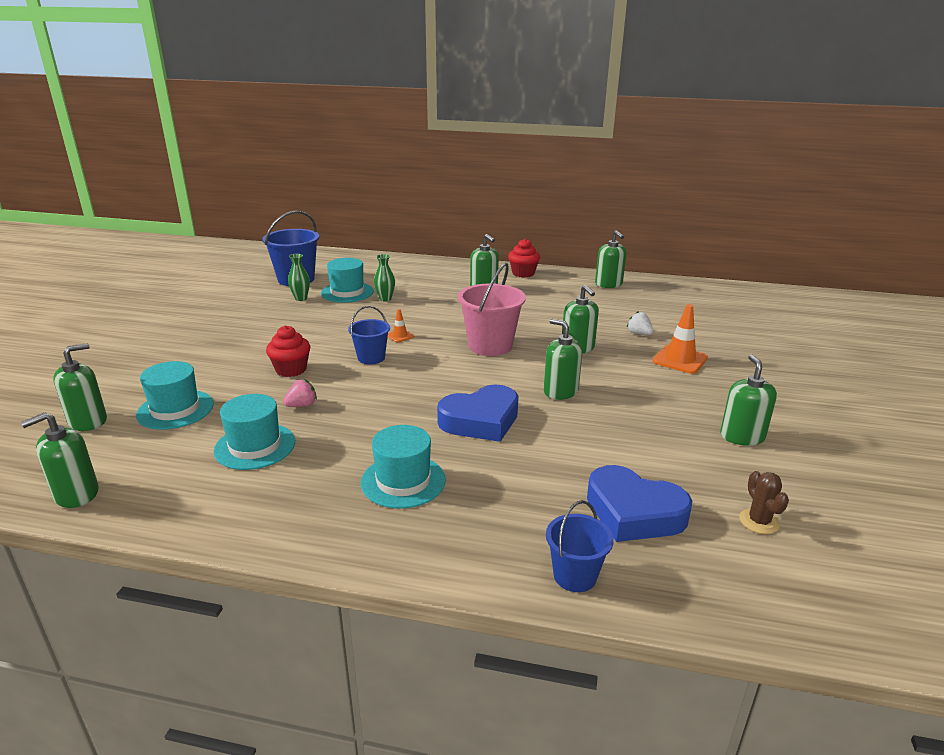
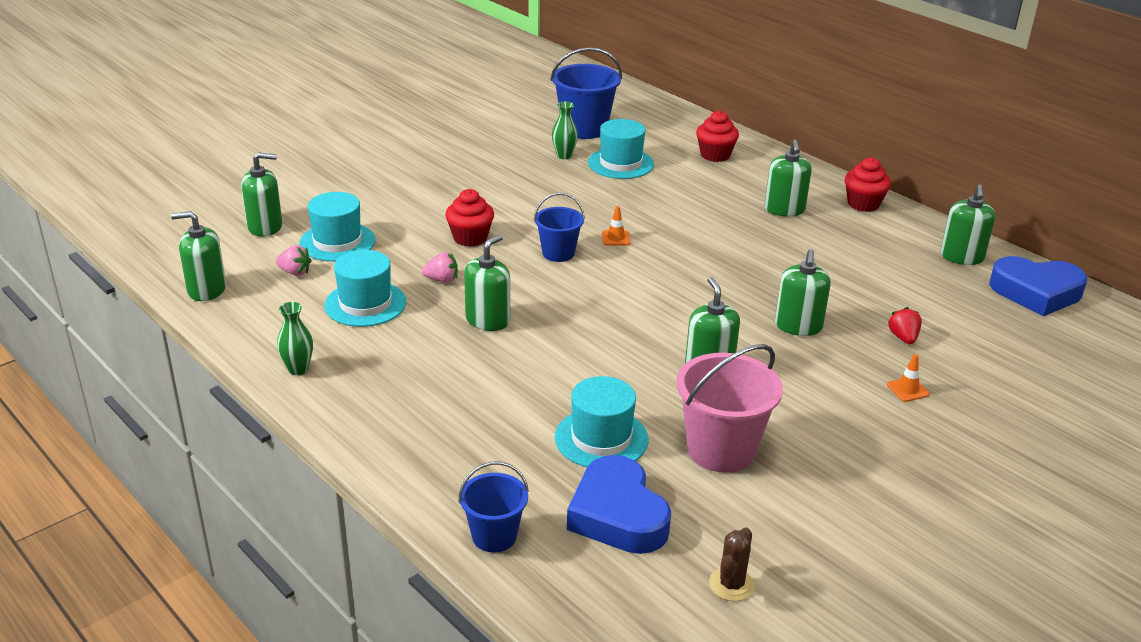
camera: 35 degrees right, 5 degrees up
(158, 446) = (295, 272): none -> pink strawberry
(385, 299) = (652, 186): green vase -> green vase (298, 369)
(403, 272) = (715, 155): none -> red cupcake
(403, 481) = (449, 389): turquoise hat -> turquoise hat (601, 438)
(481, 420) = (586, 364): blue heart -> blue heart (1036, 292)
(490, 346) = (699, 286): pink bucket -> pink bucket (721, 450)
(639, 334) = (903, 338): white strawberry -> red strawberry
(680, 360) = (907, 389): orange traffic cone -> orange traffic cone, size x0.52
(742, 436) = (847, 503): green soap dispenser -> green soap dispenser (488, 320)

